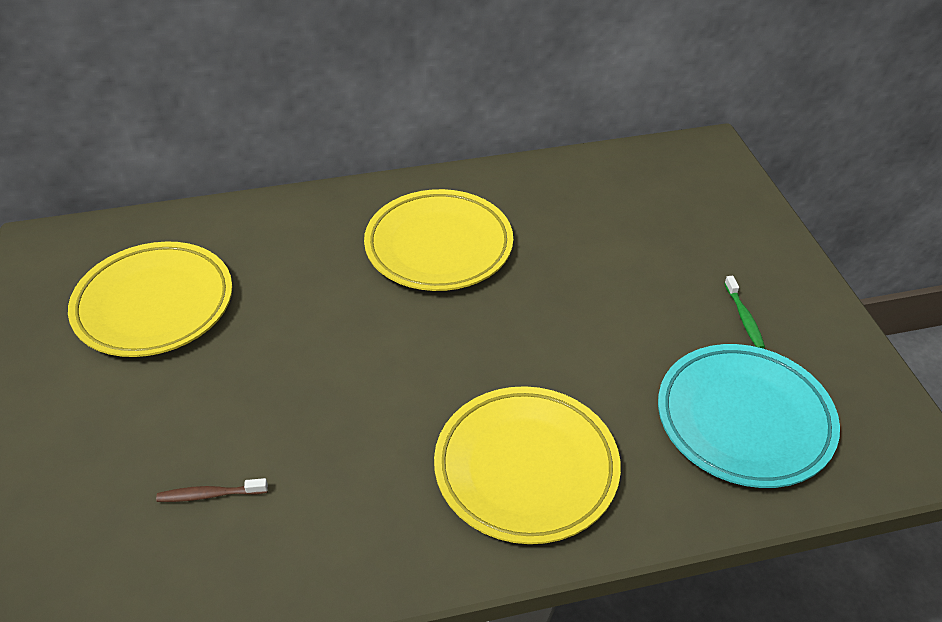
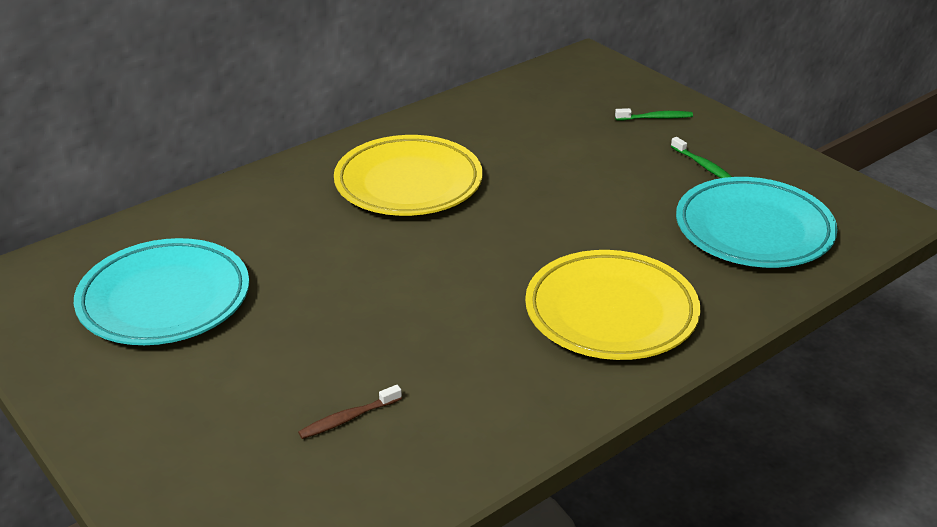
camera: 25 degrees left, 10 degrees down
(154, 305) = (164, 300): yellow plate -> turquoise plate
(733, 242) = (656, 118): none -> green toothbrush

